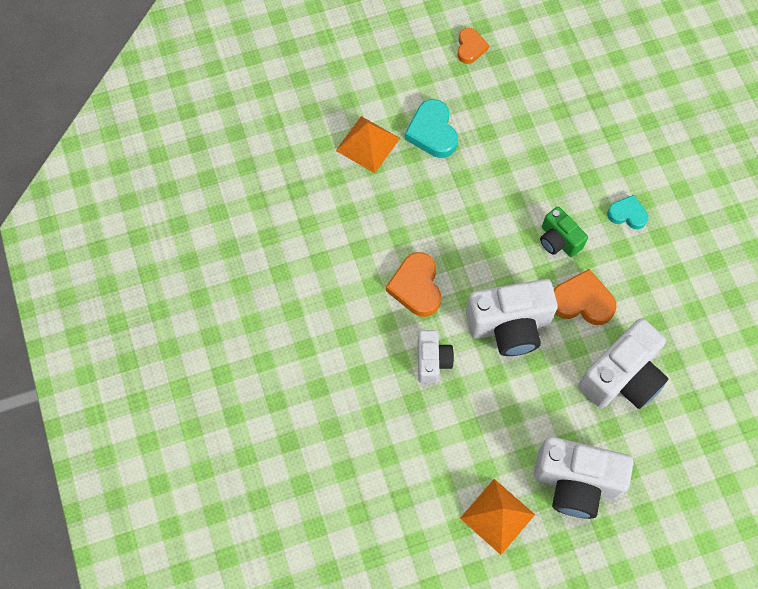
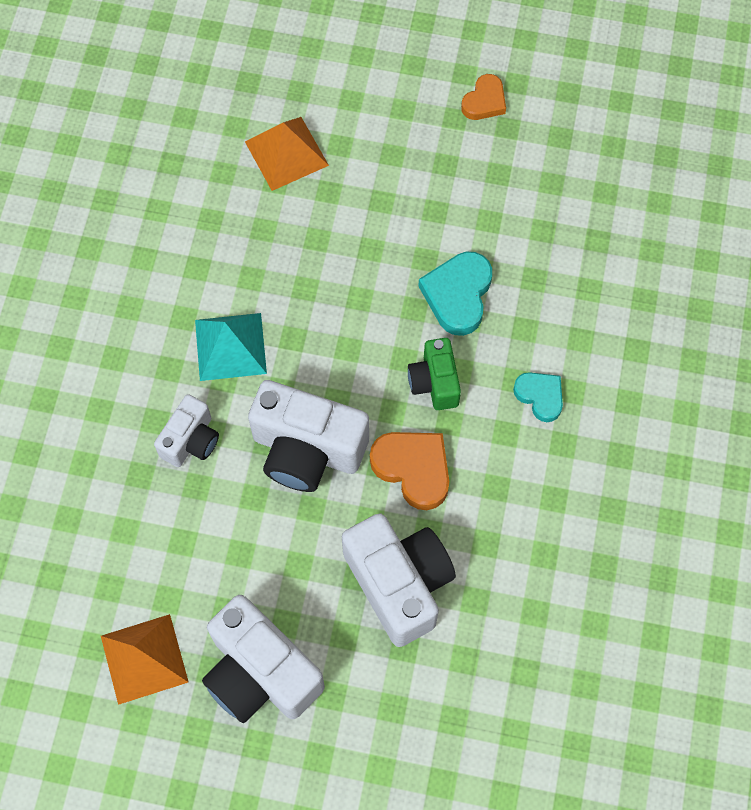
camera: 30 degrees right, 0 degrees up
(416, 287) = (230, 346): orange heart -> turquoise pyramid
(432, 132) = (371, 178): turquoise heart -> turquoise heart (458, 295)
(621, 377) = (399, 584): white camera -> white camera turned 105 degrees counterclockwise

